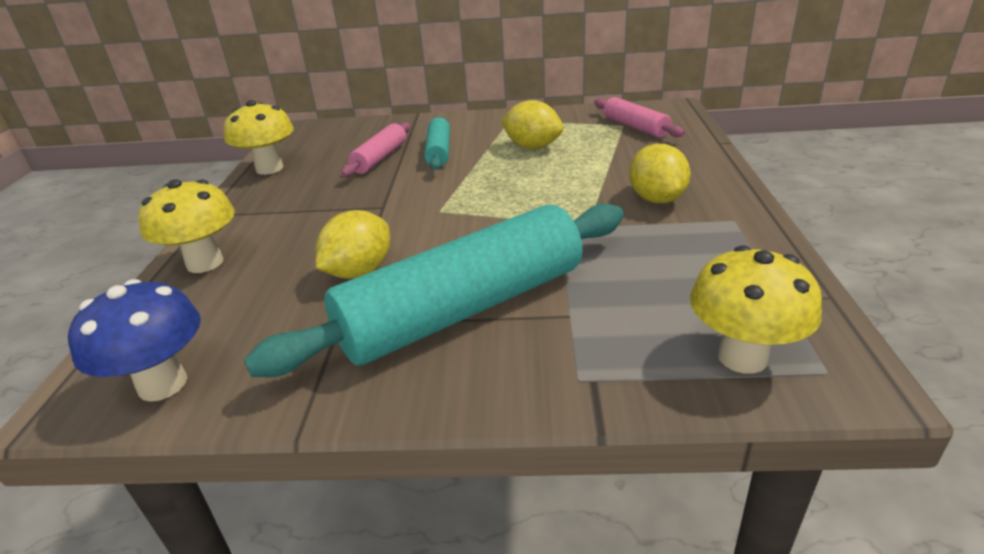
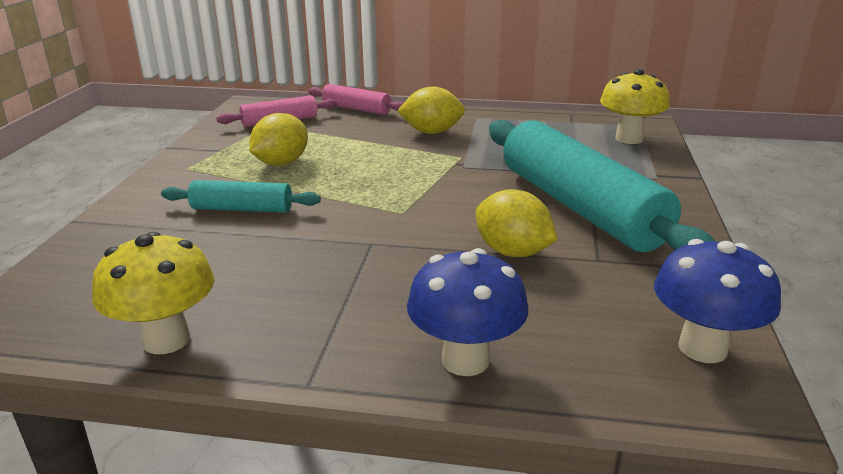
camera: 85 degrees left, 5 degrees down
(205, 263) = (465, 360): yellow mushroom -> blue mushroom
(380, 158) = (222, 246): pink rolling pin -> pink rolling pin (356, 109)

